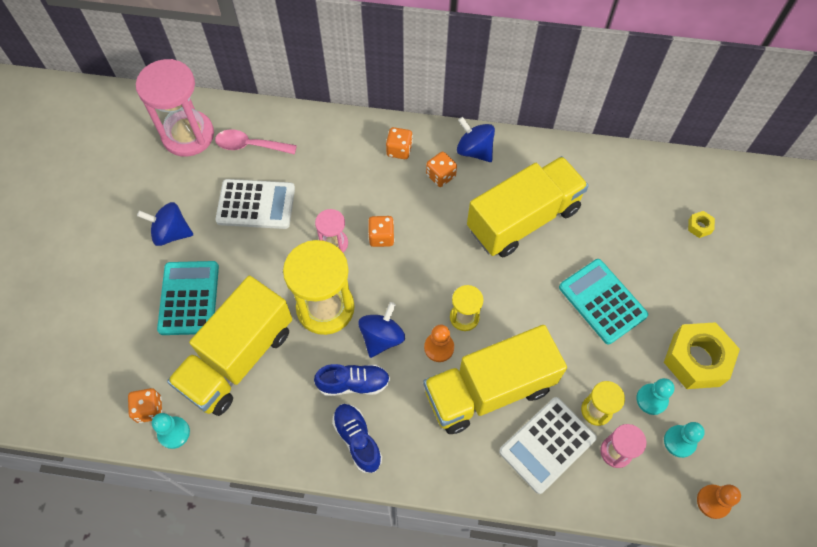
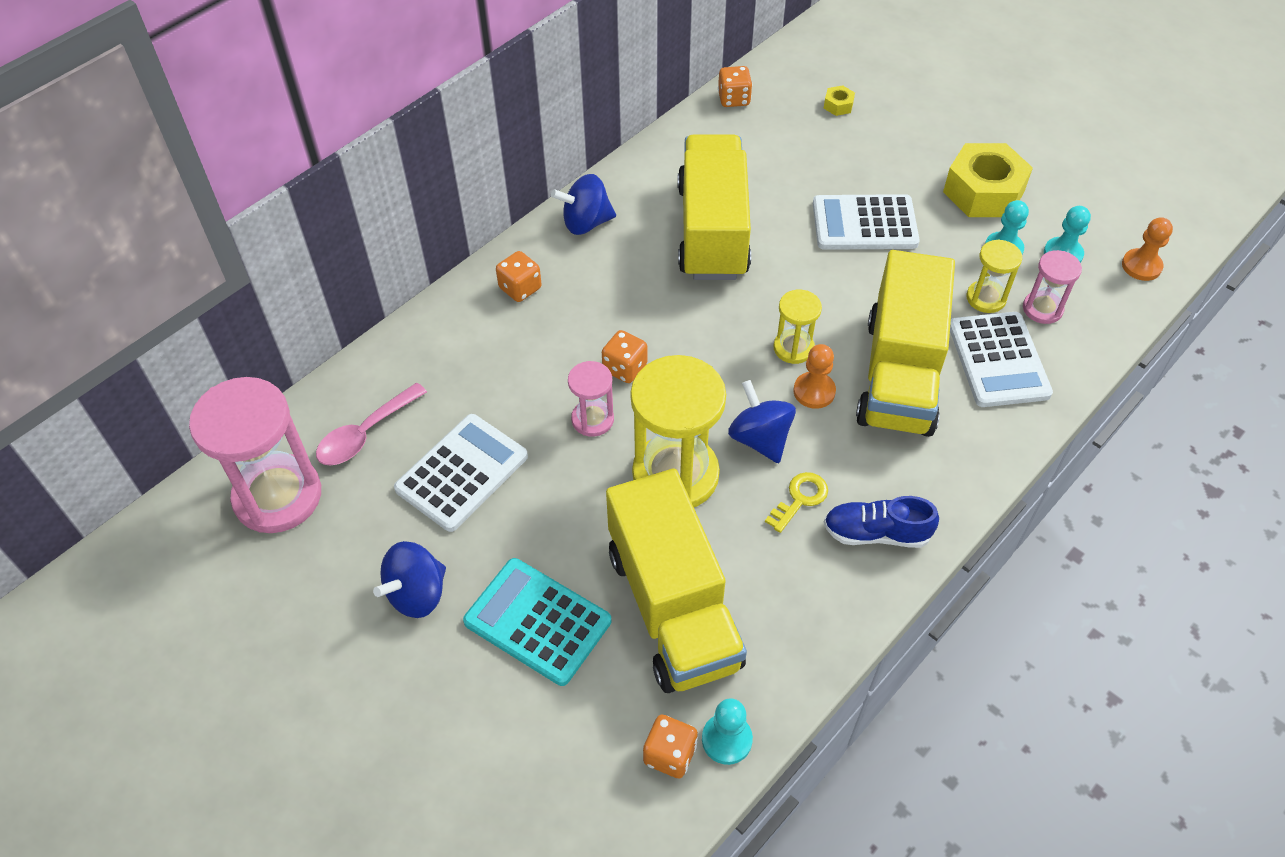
camera: 55 degrees left, 10 degrees down
(353, 383) = (800, 499): blue shoe -> yellow key
(440, 176) = (591, 270): orange dice -> orange dice (734, 99)
(602, 301) = (864, 224): turquoise calculator -> white calculator

